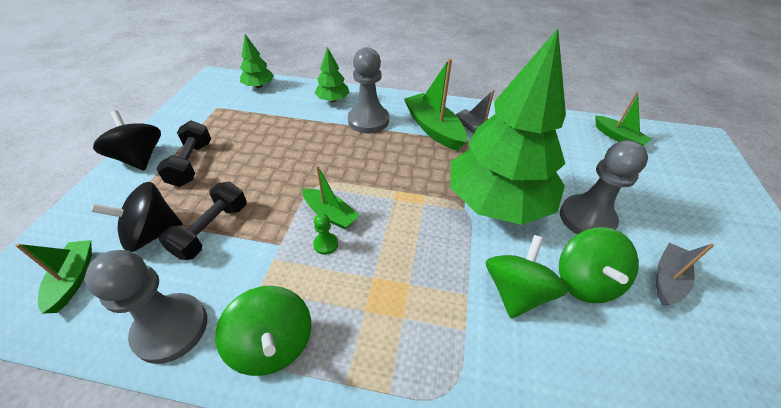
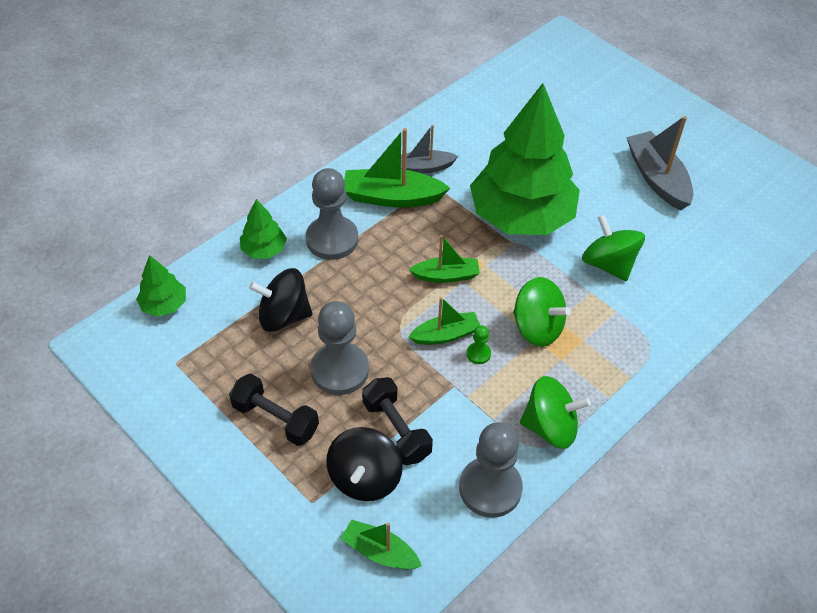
camera: 55 degrees left, 5 degrees up
(140, 158) = (222, 464): black spinning top -> black spinning top (283, 316)
(585, 281) = (628, 221): green spinning top -> green spinning top (537, 328)
(586, 218) = (579, 177): grey pawn -> grey pawn (340, 370)
(618, 137) = (515, 85): green boat -> green boat (446, 275)
(667, 279) = (657, 178): grey boat -> grey boat, size x1.61

